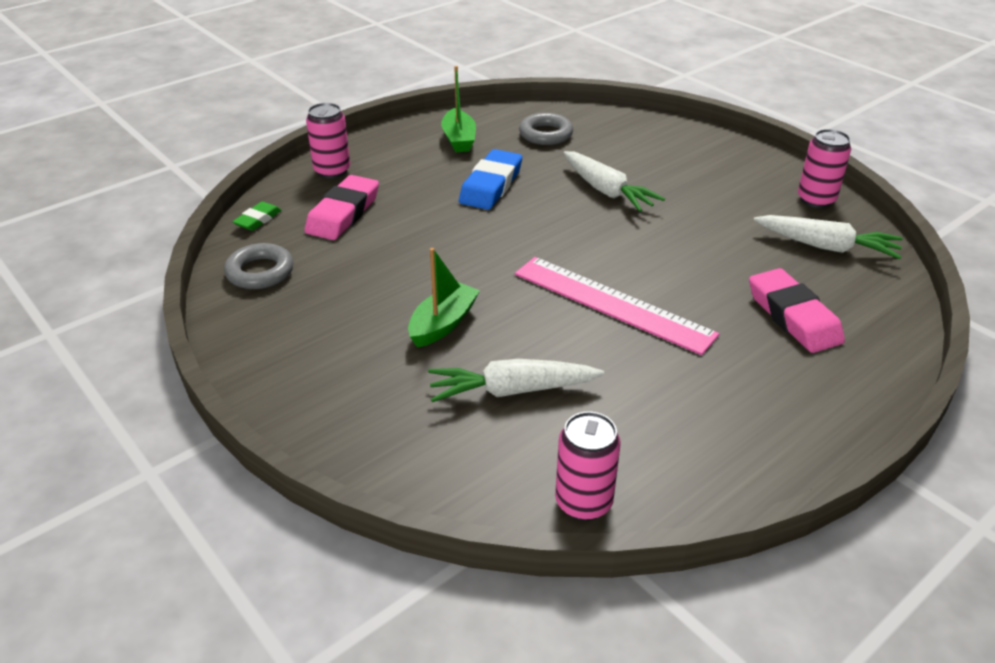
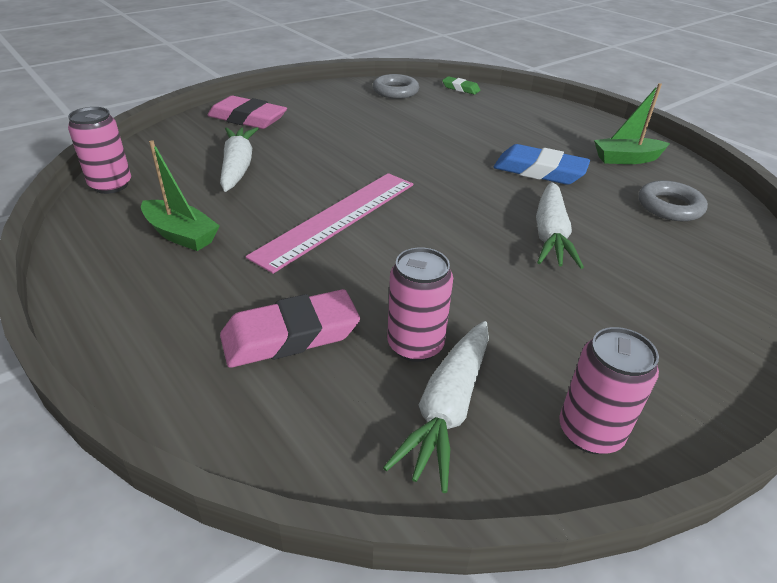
camera: 90 degrees right, 0 degrees up
(332, 171) = (539, 109): pink can -> pink can (415, 345)
(343, 213) = (474, 113): pink eraser -> pink eraser (248, 119)
(443, 324) = (324, 145): green boat -> green boat (181, 235)
(607, 191) = (550, 235): white carrot -> white carrot turned 45 degrees counterclockwise

